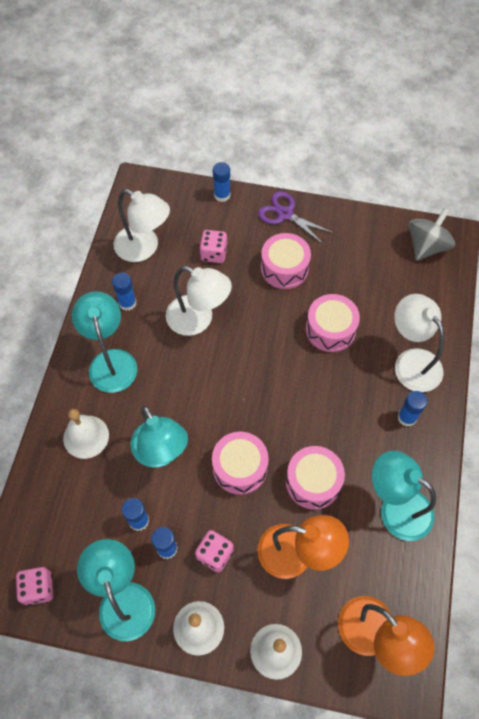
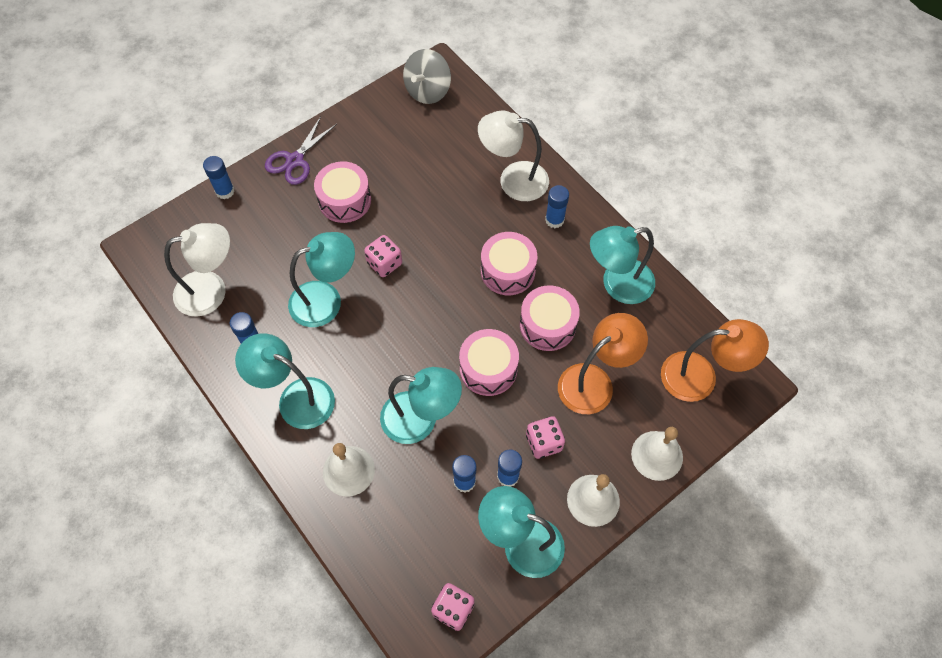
camera: 50 degrees left, 0 degrees up
(198, 320) = (326, 300): white lamp -> turquoise lamp
(214, 253) = (275, 241): pink dice -> pink dice (384, 263)
(285, 214) = (295, 160): purple scissors -> purple scissors turned 45 degrees counterclockwise
(330, 329) = (432, 212): pink drum -> pink drum (508, 271)
(426, 246) = (428, 91): grey spinning top -> grey spinning top turned 135 degrees counterclockwise

